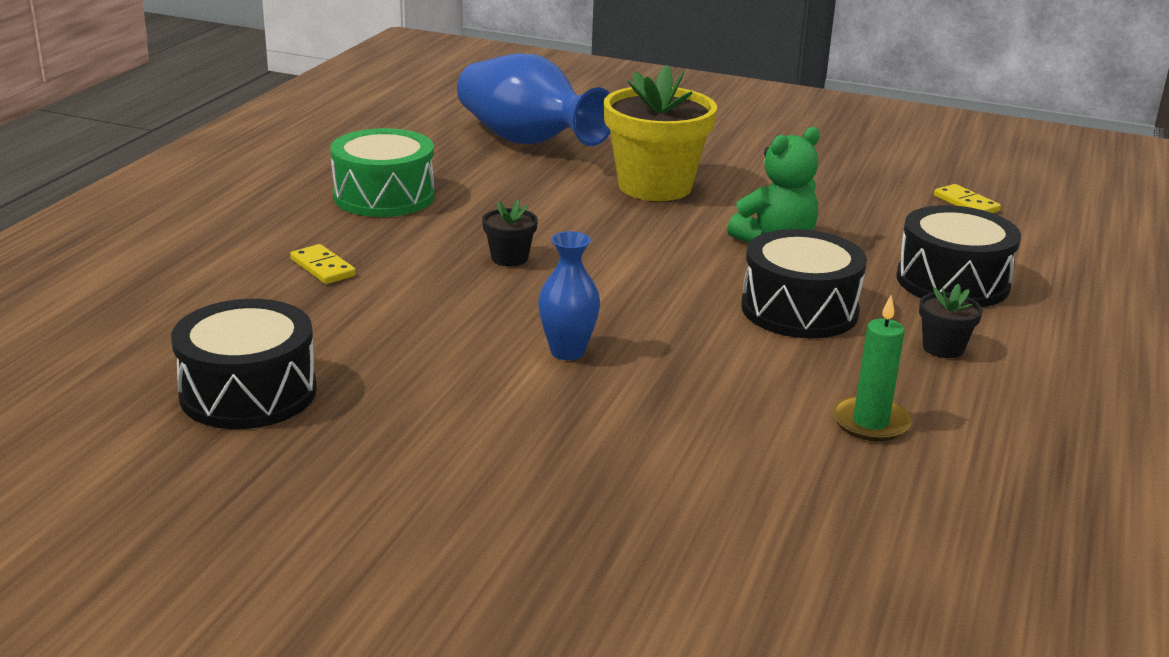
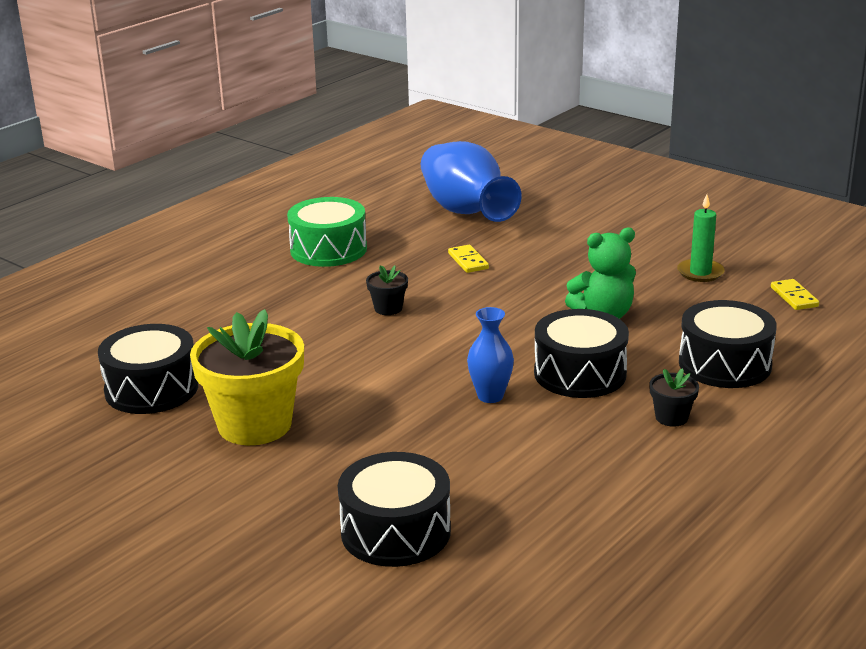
camera: 20 degrees right, 0 degrees up
(323, 268) = (252, 302): yellow domino -> yellow domino (468, 261)
(567, 352) = (382, 386): blue vase -> blue vase (490, 396)
(655, 186) = (540, 259): yellow flower pot -> yellow flower pot (255, 425)
(718, 537) = (395, 531): none -> black drum
(870, 422) = (567, 467): green candle -> green candle (700, 273)

